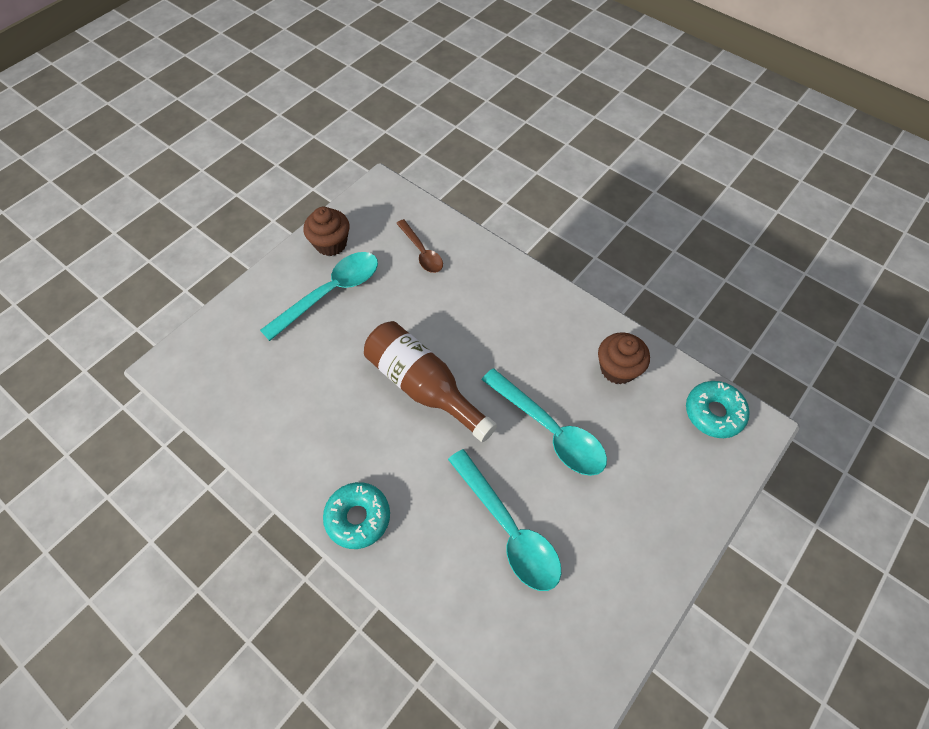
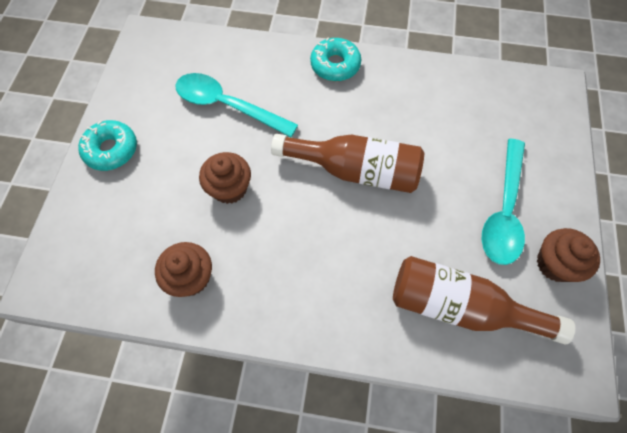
camera: 150 degrees right, 5 degrees up
(422, 252) = (460, 307): brown spoon -> brown bottle
(550, 430) = (229, 188): turquoise spoon -> brown cupcake
(714, 413) = (84, 279): turquoise donut -> turquoise donut (111, 150)

